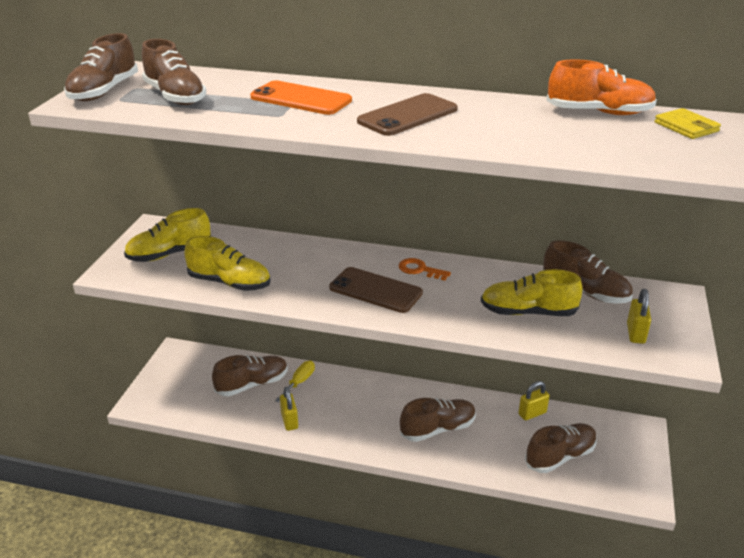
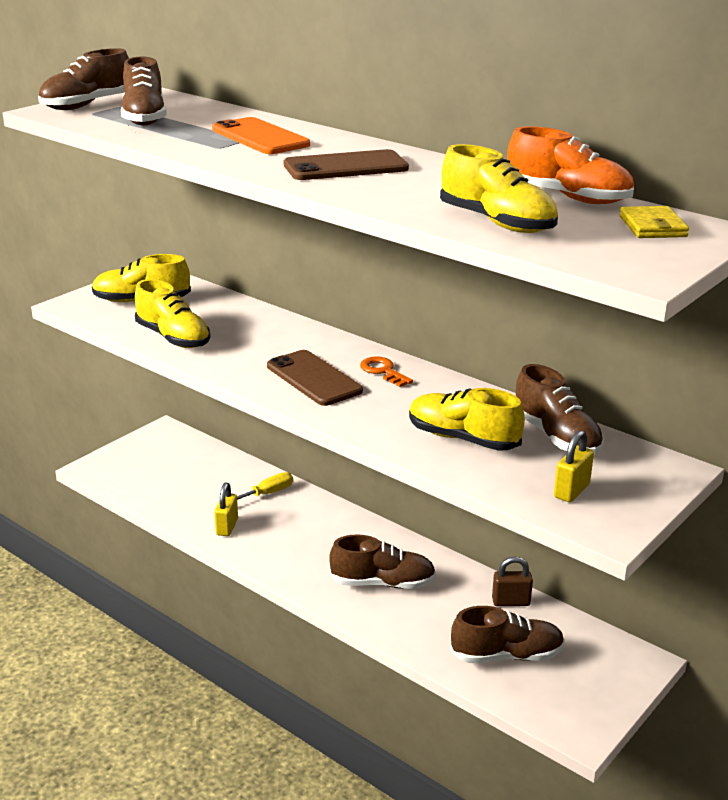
camera: 25 degrees right, 5 degrees down
(252, 384) = (216, 482): brown shoe -> none
(532, 413) = (511, 602): yellow padlock -> brown padlock
(586, 146) = (497, 222): none -> yellow shoe

